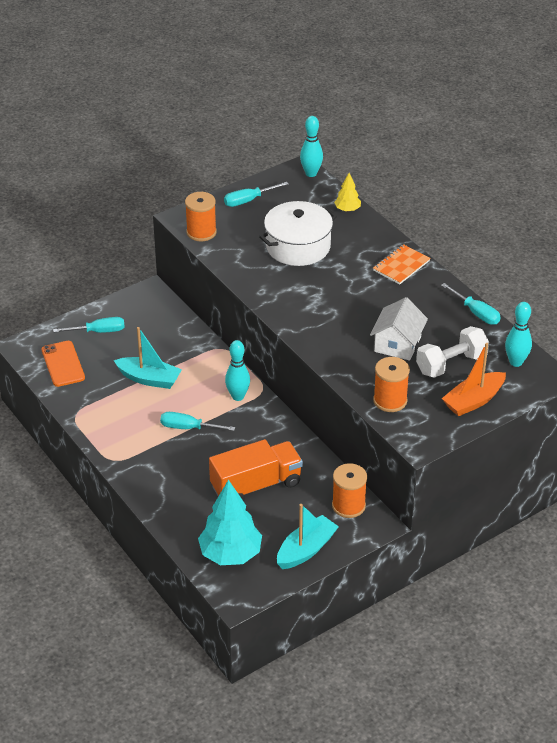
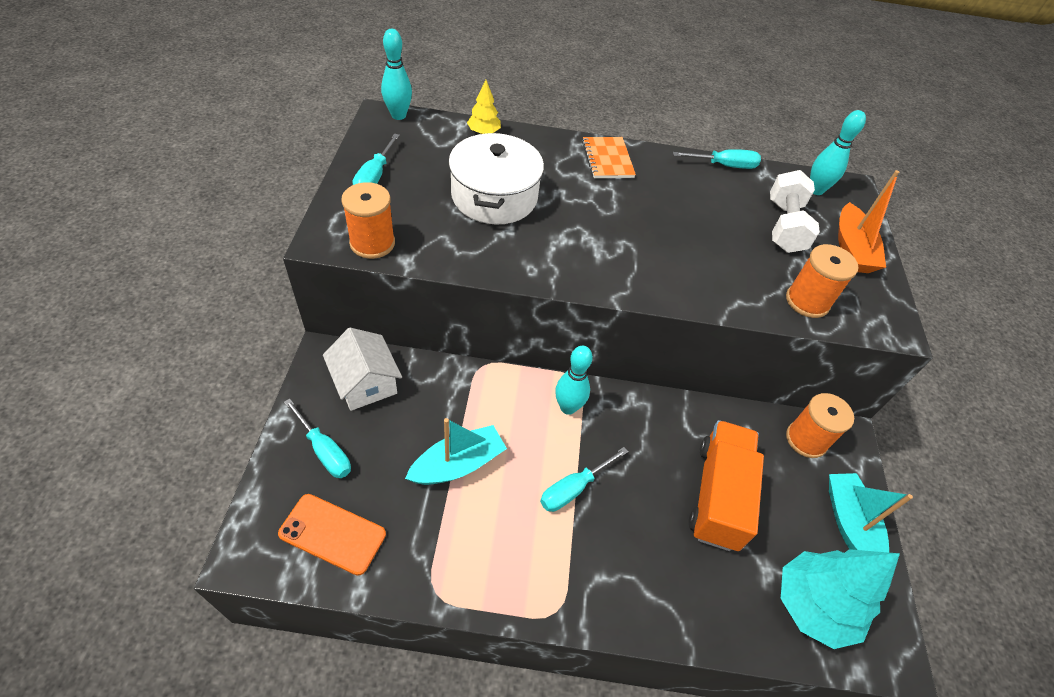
camera: 55 degrees left, 10 degrees up
(99, 331) = (325, 451): turquoise screwdriver -> turquoise screwdriver turned 105 degrees clockwise
(397, 344) = (722, 238): white house -> white house (365, 383)

